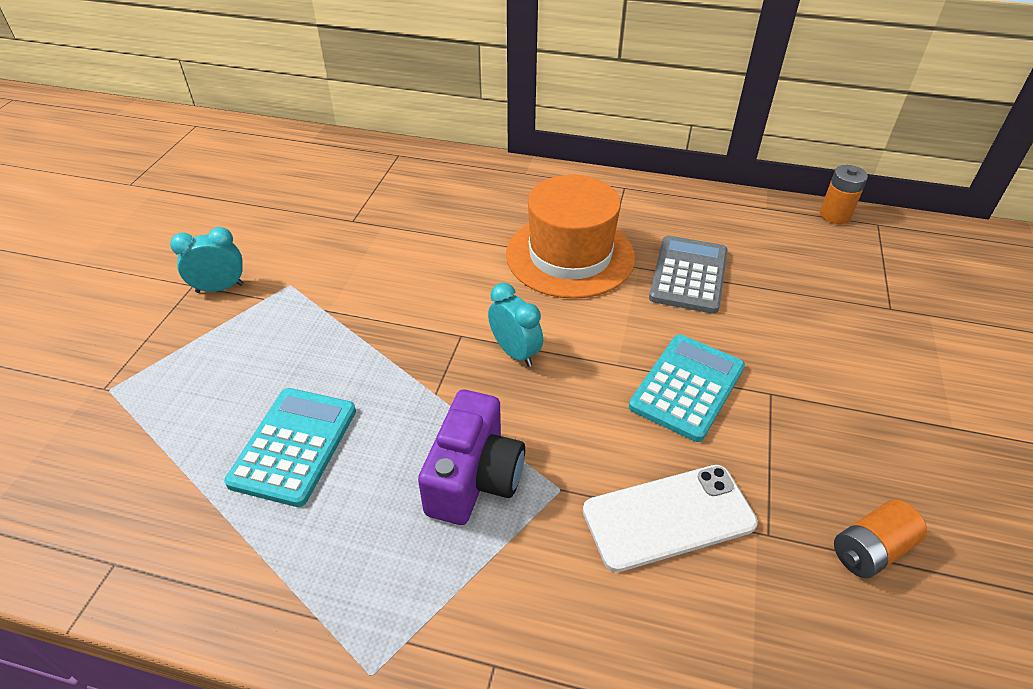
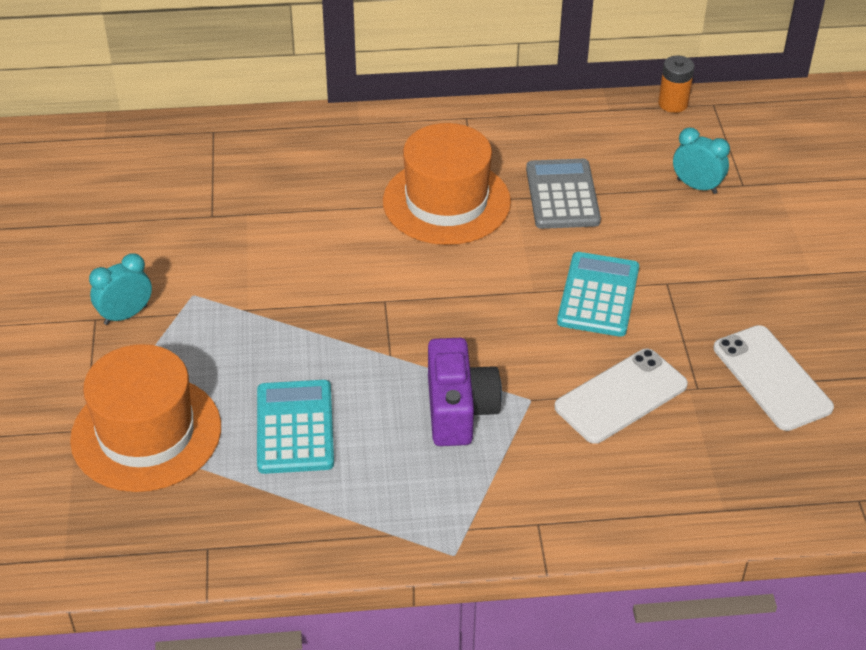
camera: 20 degrees left, 0 degrees up
(153, 408) = (146, 433): none -> orange hat
(515, 352) = (441, 303): turquoise clock -> turquoise clock (696, 186)
(871, 550) = (771, 378): orange battery -> white phone

